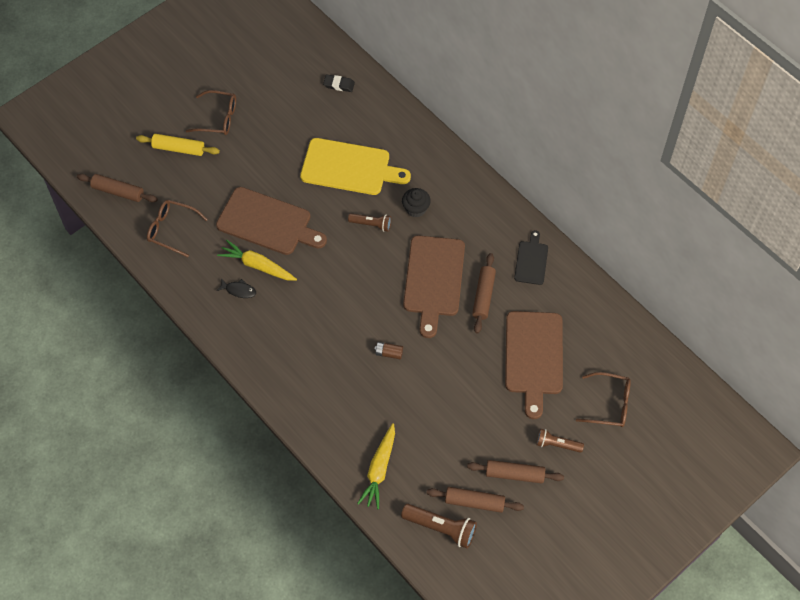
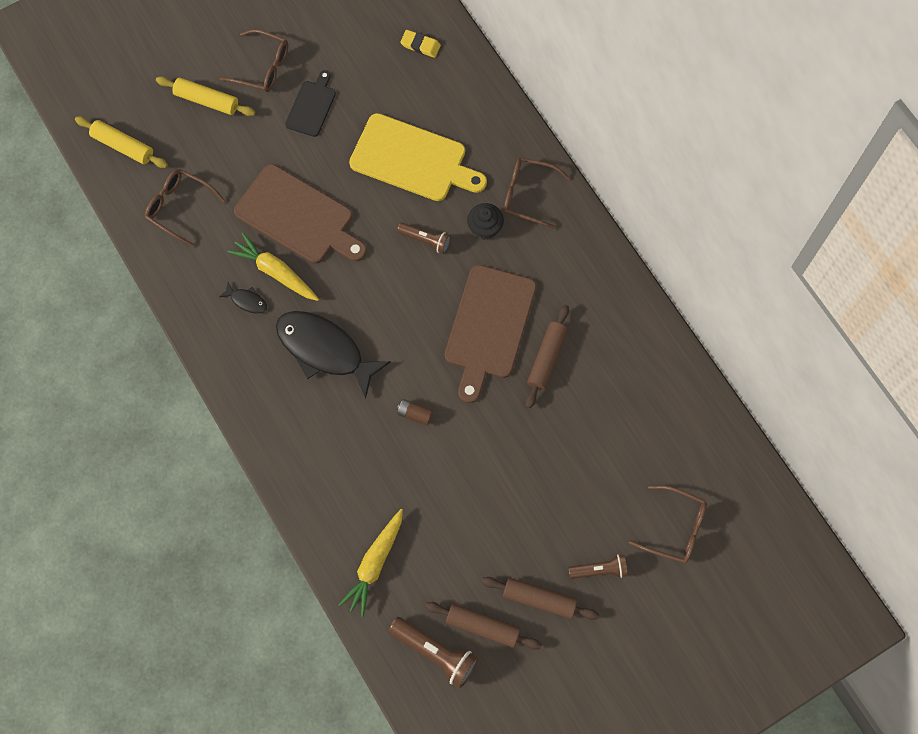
camera: 10 degrees right, 10 degrees up
(118, 191) = (123, 146): brown rolling pin -> yellow rolling pin
(308, 317) = (324, 350): none -> black fish
(339, 85) = (420, 45): black eraser -> yellow eraser
(444, 180) = (528, 195): none -> brown glasses
(531, 261) = (616, 321): black cutting board -> black cutting board (311, 106)
(533, 357) = (593, 450): brown cutting board -> none
(557, 444) = (599, 570): brown flashlight -> brown flashlight turned 150 degrees clockwise

